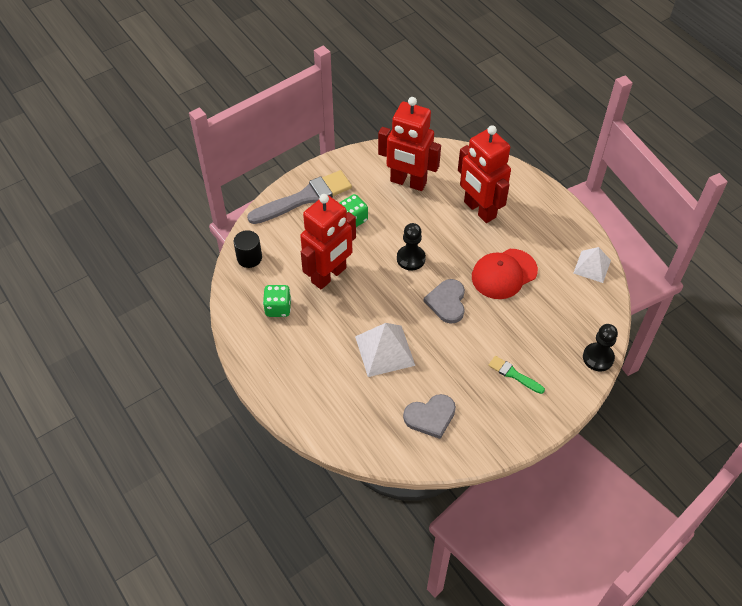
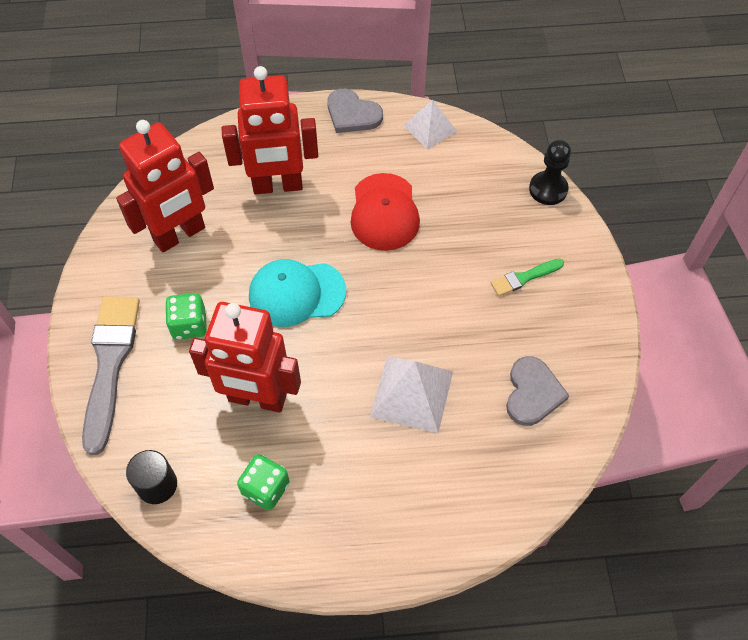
camera: 60 degrees left, 5 degrees up
(329, 275) = (257, 398): red robot -> red robot turned 120 degrees clockwise
(411, 258) = (296, 293): black pawn -> turquoise cap
(447, 302) = (385, 289): grey heart -> grey heart (352, 114)

